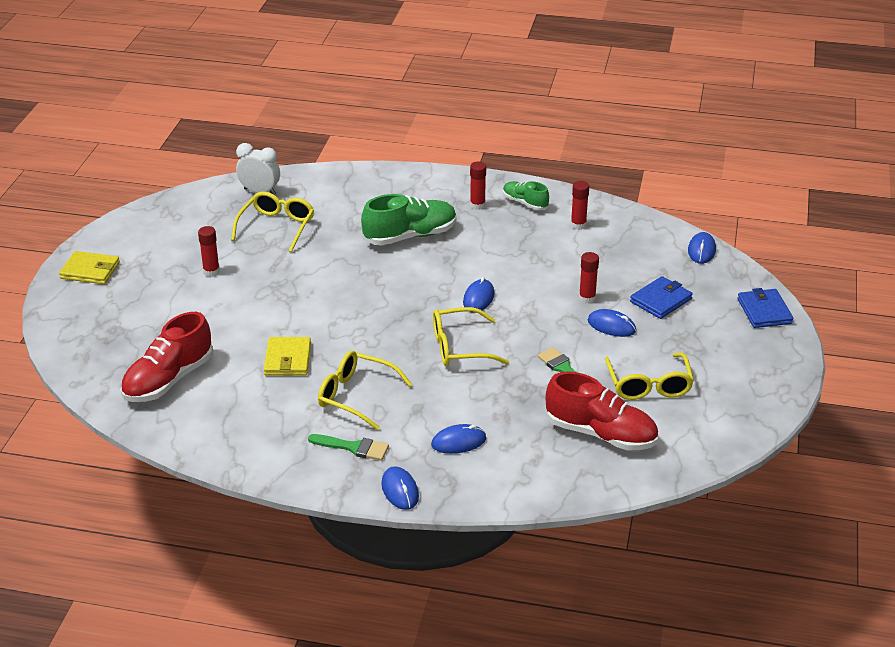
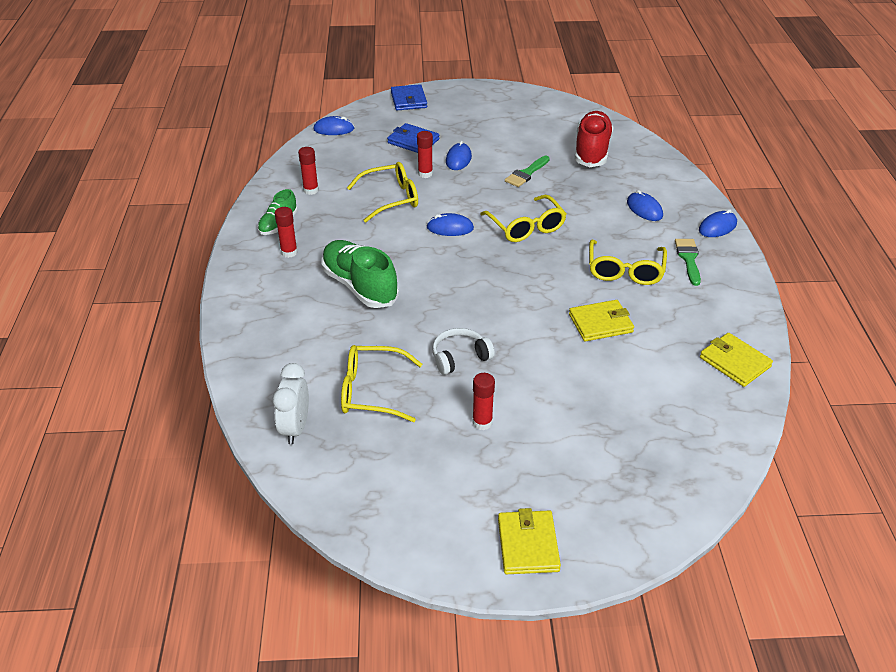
camera: 105 degrees left, 5 degrees up
(168, 380) = (681, 398): red shoe -> none
(189, 427) = (734, 362): none -> yellow wallet
(289, 273) = (460, 357): none -> white headphones
(648, 385) = (523, 137): yellow glasses -> yellow glasses (390, 199)
(764, 311) = (408, 100): blue wallet -> blue wallet turned 75 degrees counterclockwise

